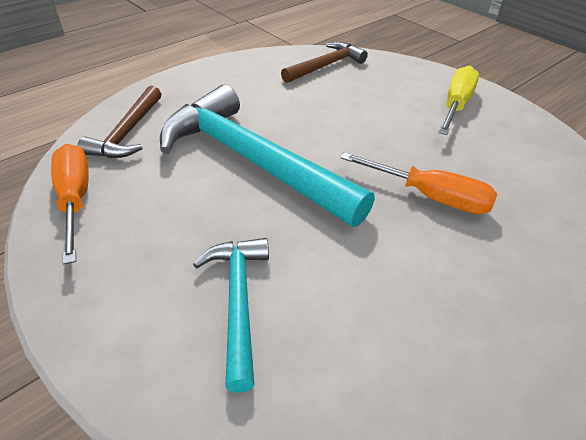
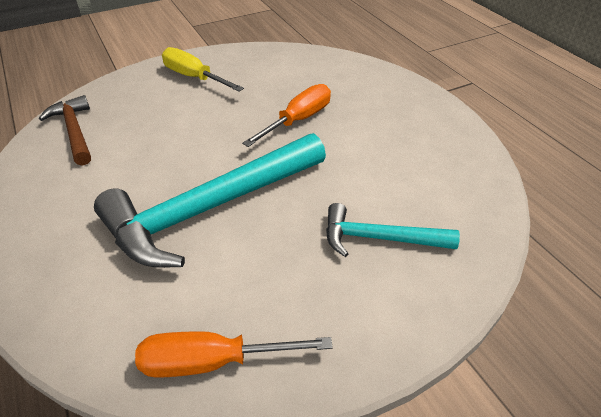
camera: 75 degrees left, 0 degrees up
(128, 132) = (102, 311): brown hammer -> none

